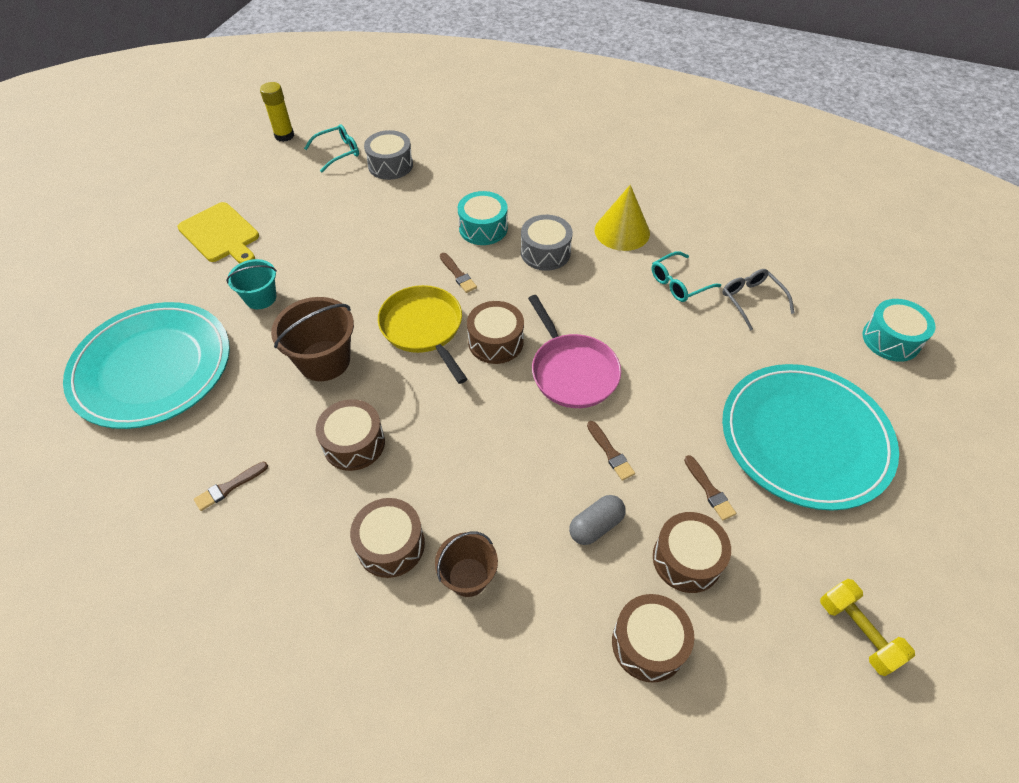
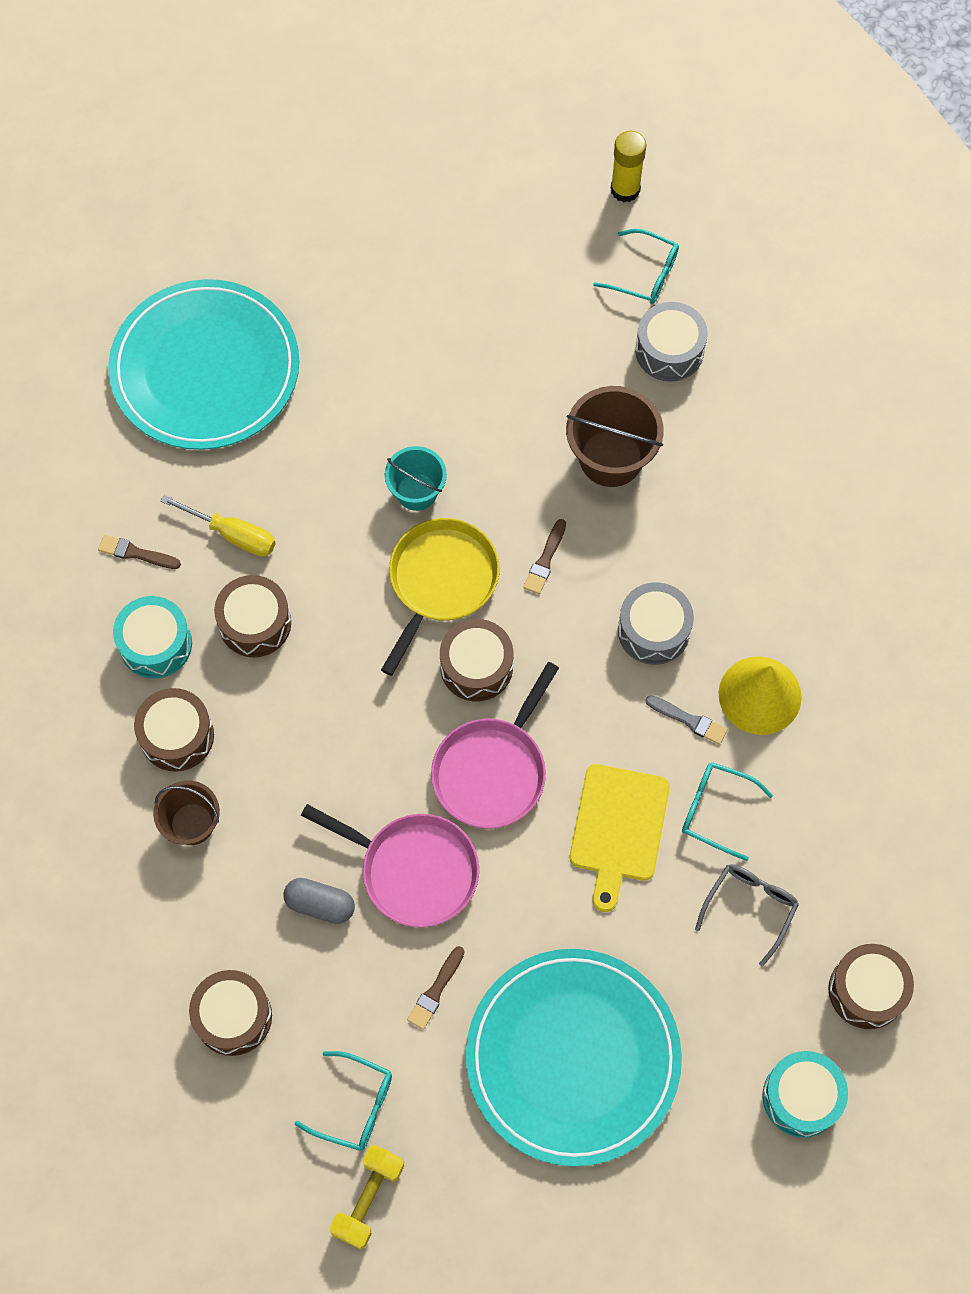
camera: 55 degrees right, 15 degrees up
(221, 234) = (415, 269): yellow cutting board -> yellow cutting board (618, 828)
(260, 298) = (361, 388): turquoise bucket -> turquoise bucket (416, 492)
(279, 419) = (232, 534): none -> yellow screwdriver
(324, 360) = (328, 518): brown bucket -> brown bucket (611, 458)
(483, 228) = (641, 535): turquoise drum -> turquoise drum (156, 644)
(610, 453) = (414, 870): brown brush -> pink pan
(613, 266) = (689, 720): none -> grey brush
(686, 559) = (341, 1008): brown drum -> brown drum (867, 990)
(773, 595) = (355, 1105): none -> turquoise glasses

